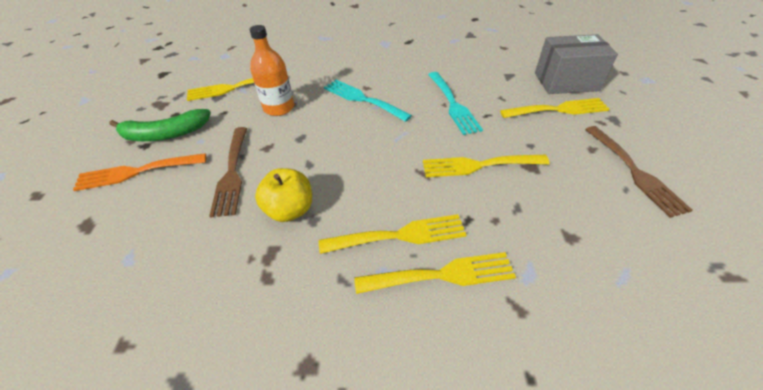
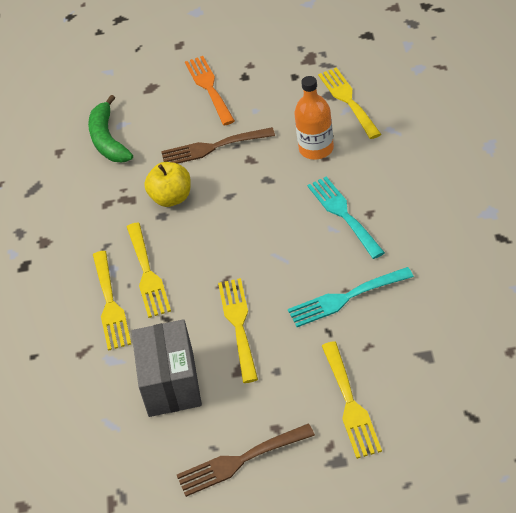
camera: 90 degrees right, 0 degrees up
(165, 134) = (261, 83): green banana -> green banana (108, 140)
(362, 99) = (343, 214): turquoise fork -> turquoise fork turned 60 degrees counterclockwise
(566, 82) = (420, 420): grey box -> grey box (170, 383)

